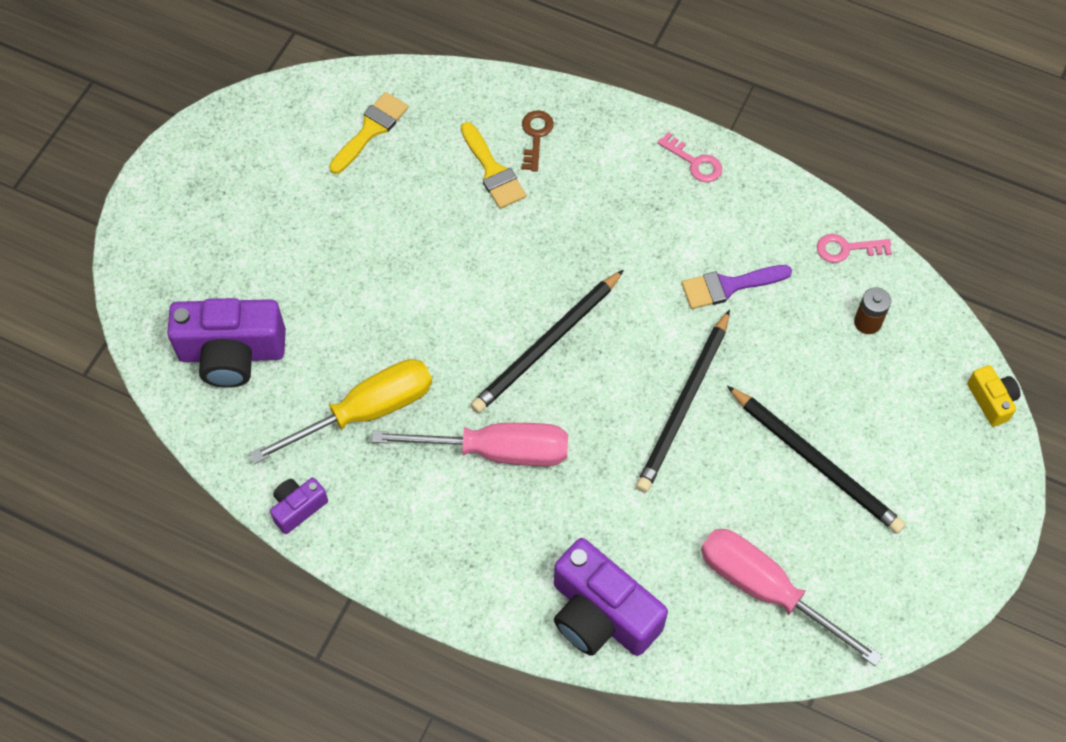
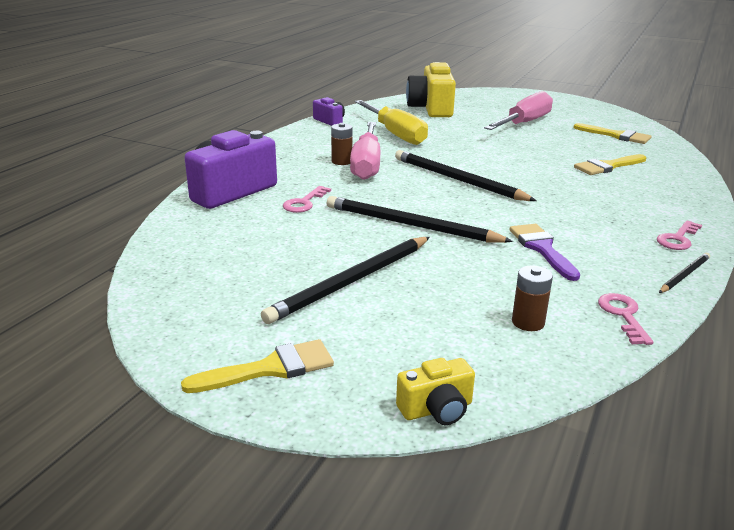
camera: 90 degrees right, 35 degrees down
(232, 354) = (431, 109): purple camera -> yellow camera
(486, 483) = (341, 161): none -> brown battery
(536, 136) = (653, 180): brown key -> none
(631, 520) = (304, 203): none -> pink key
(766, 590) = (225, 251): pink screwdriver -> pink screwdriver (523, 123)
(770, 181) = (684, 275): none -> black pencil
(962, 519) = (270, 368): none -> yellow brush

